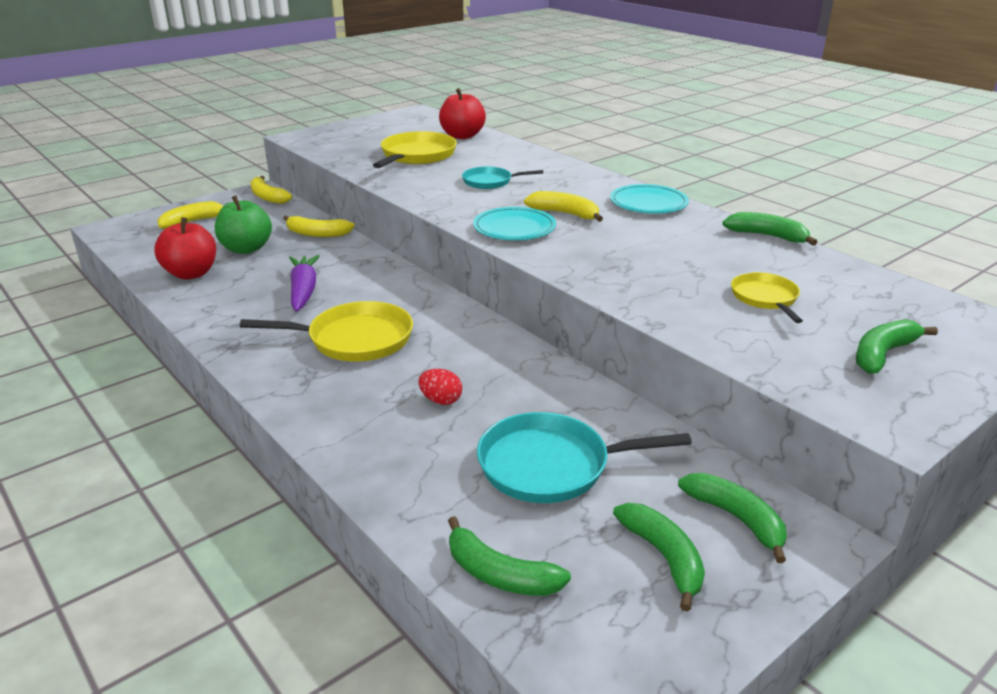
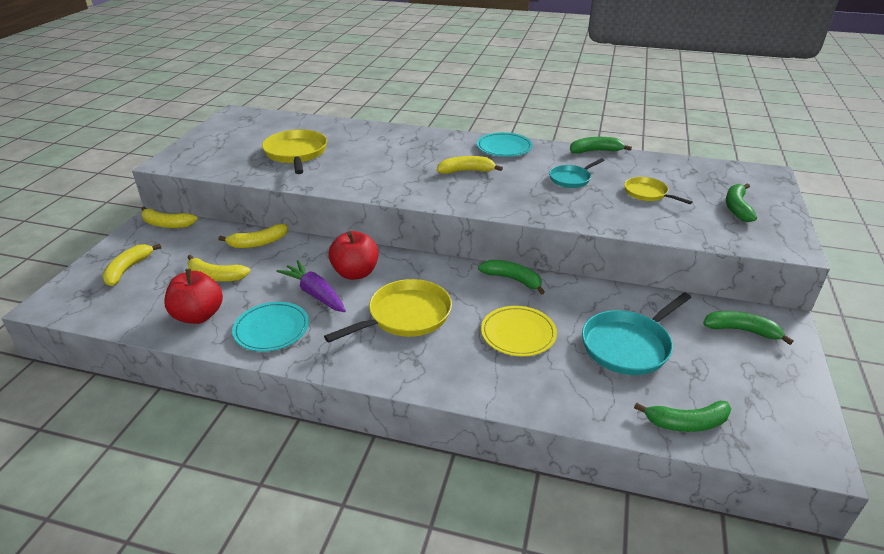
camera: 35 degrees left, 5 degrees up
(246, 249) = (216, 276): green apple -> yellow banana
(441, 400) = (518, 334): red egg -> yellow plate
(462, 136) = (305, 126): red apple -> red apple (355, 273)
(490, 182) = (382, 160): turquoise pan -> turquoise pan (571, 179)
(514, 228) = (451, 193): turquoise plate -> turquoise plate (271, 329)
(663, 557) = (740, 369): green banana -> green banana (513, 279)

